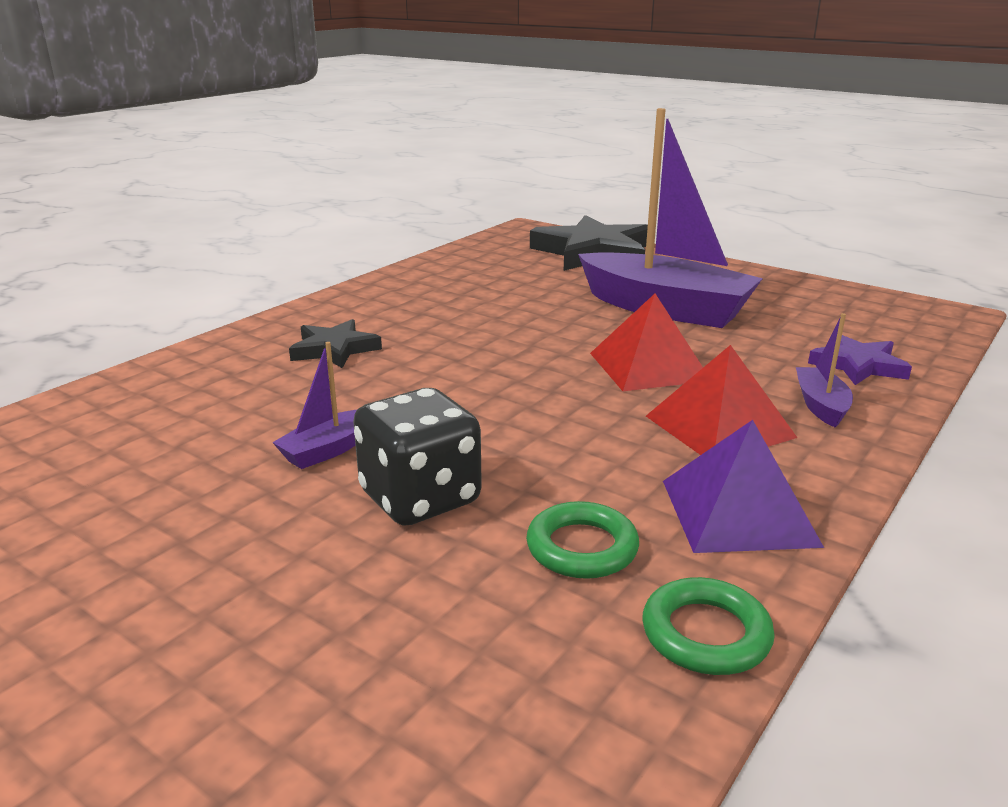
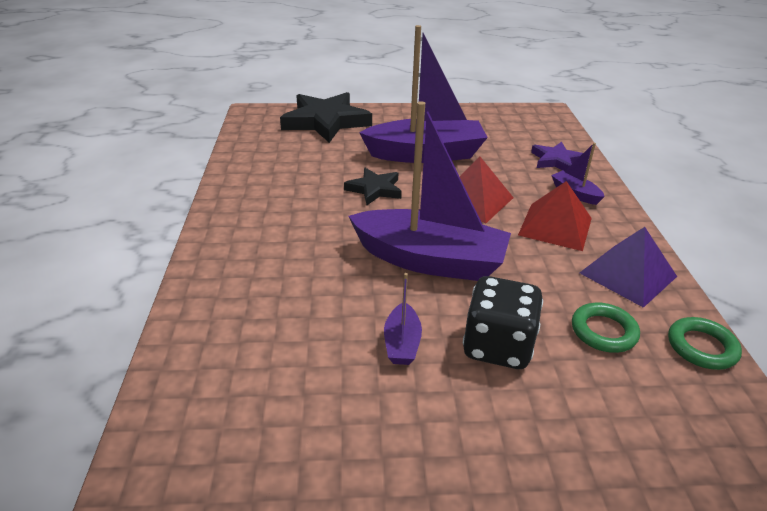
camera: 40 degrees left, 10 degrees up
(334, 349) = (282, 264): black star -> black star (374, 189)
(487, 398) = (430, 260): none -> purple boat

